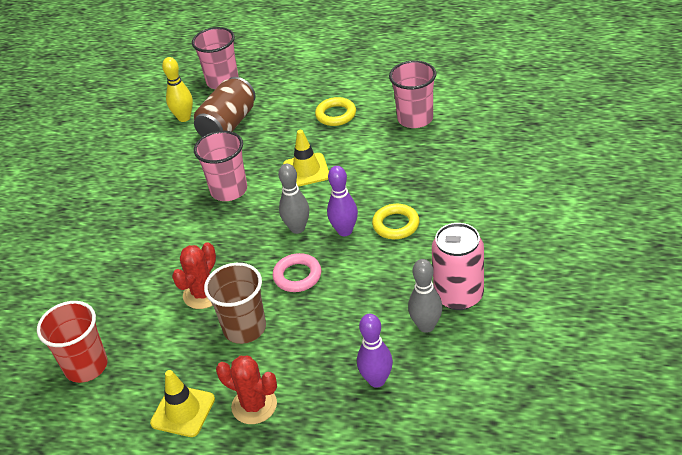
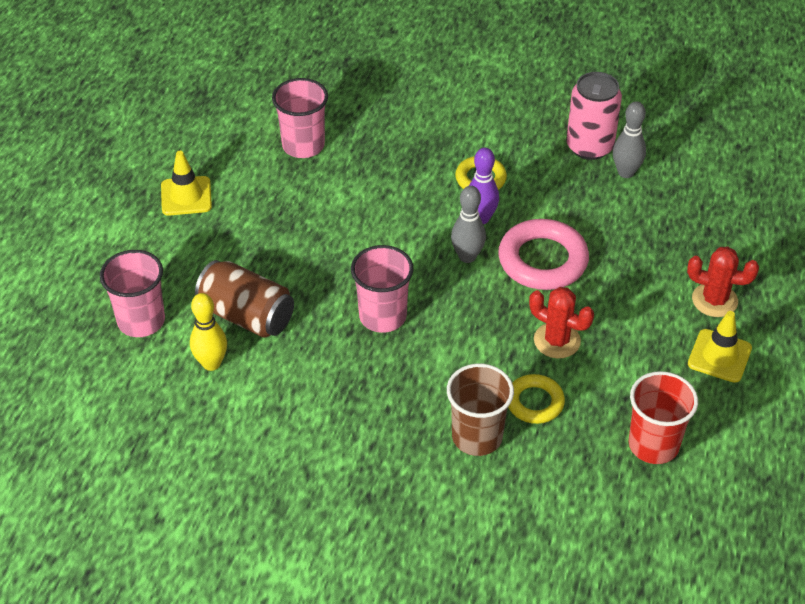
camera: 90 degrees left, 5 degrees up
(244, 328) = (612, 305): brown cup -> brown cup (477, 437)
(254, 405) = (714, 300): red cactus -> red cactus turned 75 degrees clockwise
(297, 276) = (542, 260): pink ring -> pink ring, size x1.67
(306, 170) = (367, 244): yellow traffic cone -> yellow traffic cone (186, 196)
(336, 115) = (268, 211): yellow ring -> yellow ring (534, 402)
(377, 380) = (689, 212): purple bowling pin -> none

